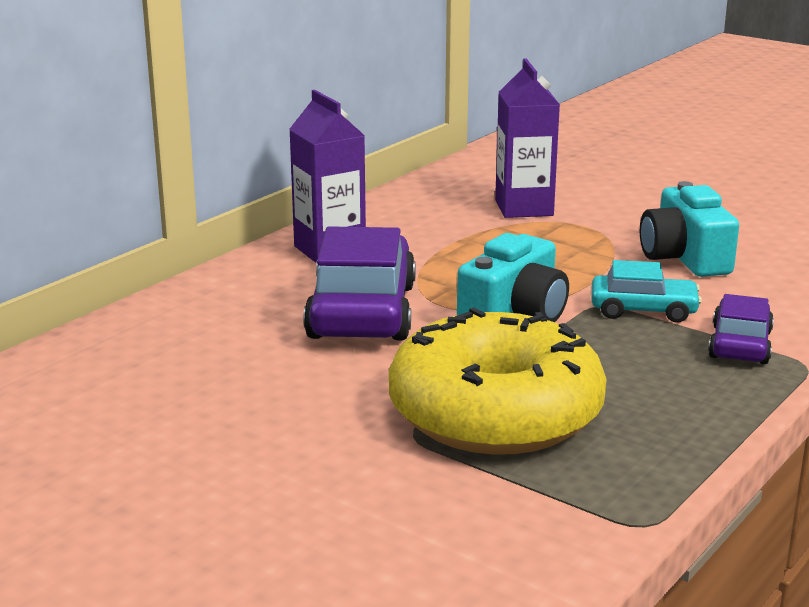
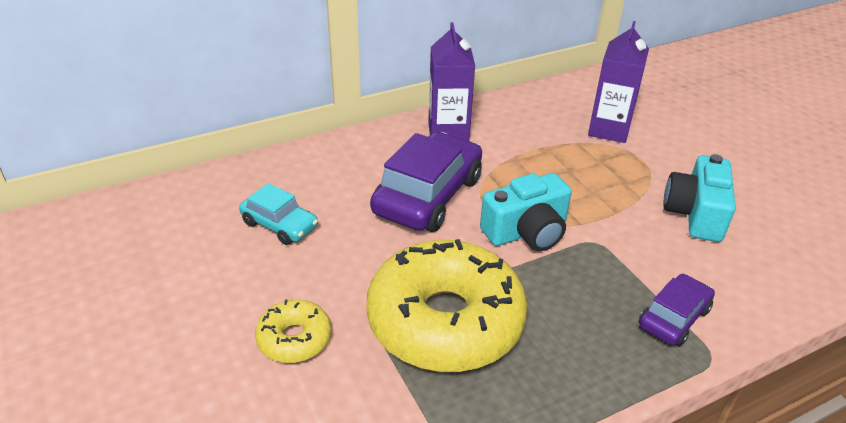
camera: 25 degrees right, 15 degrees up
(323, 478) = (294, 339): none -> yellow donut
(643, 310) = (624, 257): turquoise car -> turquoise car (280, 225)

